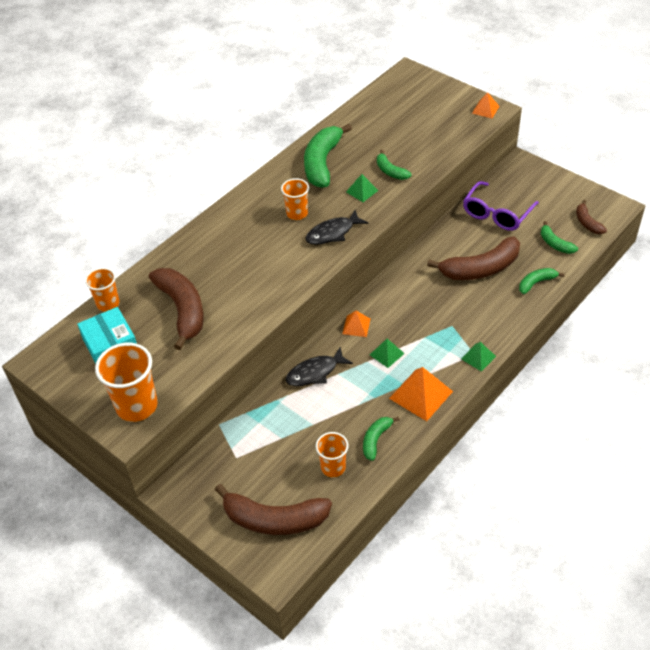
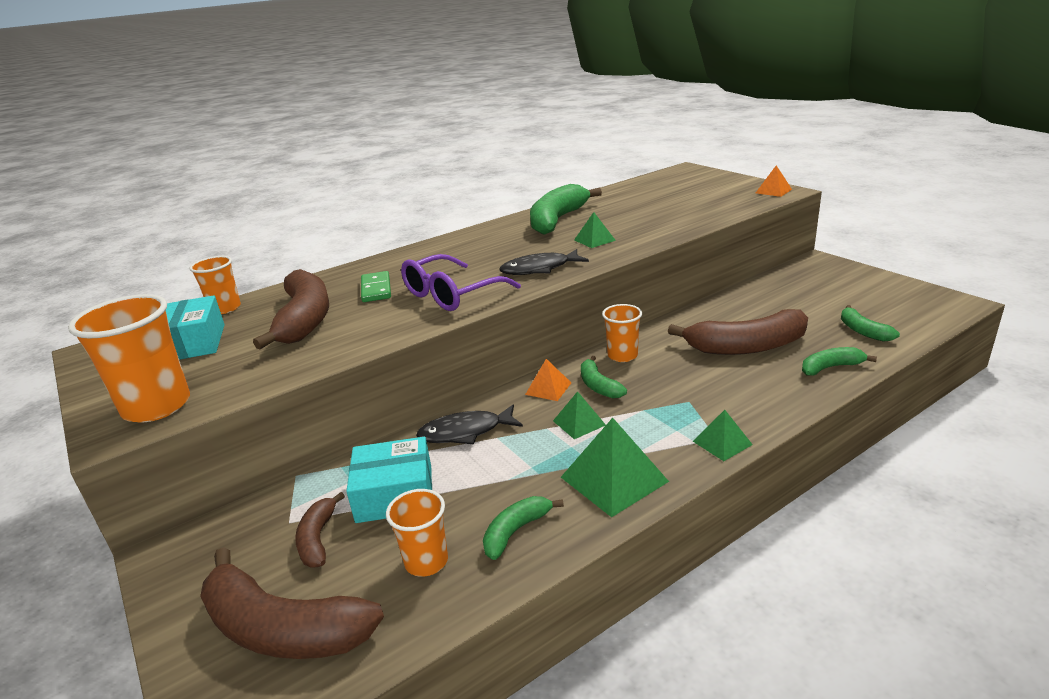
camera: 15 degrees right, 20 degrees down
(217, 269) = (376, 289): none -> green domino
(292, 427) = (395, 494): none -> turquoise box
(297, 213) = (504, 253): orange cup -> orange cup (622, 355)
(390, 171) = (637, 228): green banana -> green banana (598, 386)
(421, 394) = (614, 479): orange pyramid -> green pyramid
(496, 214) = (779, 299): purple glasses -> purple glasses (451, 294)
(587, 223) = (913, 315): brown banana -> brown banana (318, 539)

